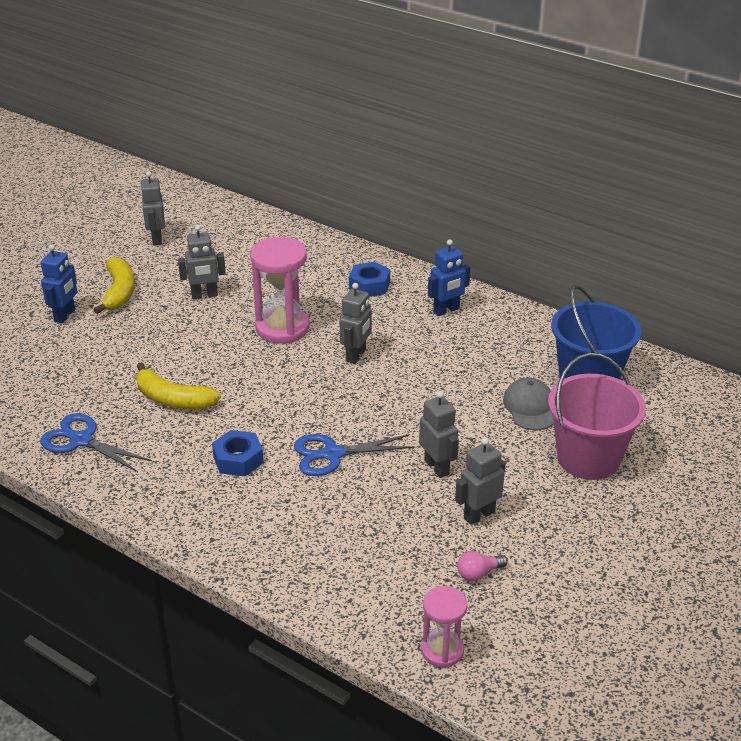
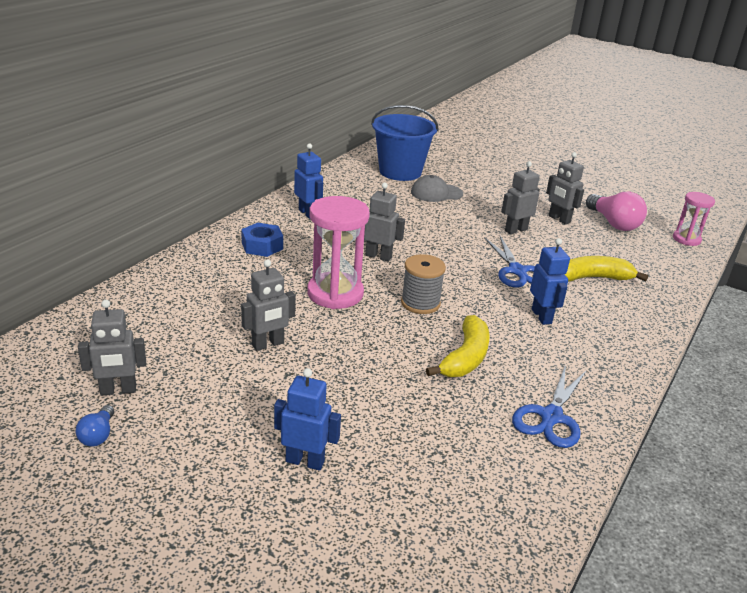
camera: 95 degrees left, 5 degrees down
(112, 237) = (98, 435): none -> blue light bulb
(119, 292) = (251, 414): yellow banana -> yellow banana (593, 278)
(204, 295) = (268, 344): grey robot -> grey robot turned 75 degrees clockwise
(238, 459) = (541, 316): blue nut -> blue robot
(265, 378) = (420, 303): none -> grey spool
(478, 573) = (614, 223): pink light bulb -> pink light bulb, size x1.96
(588, 458) = (486, 180): pink bucket -> none

